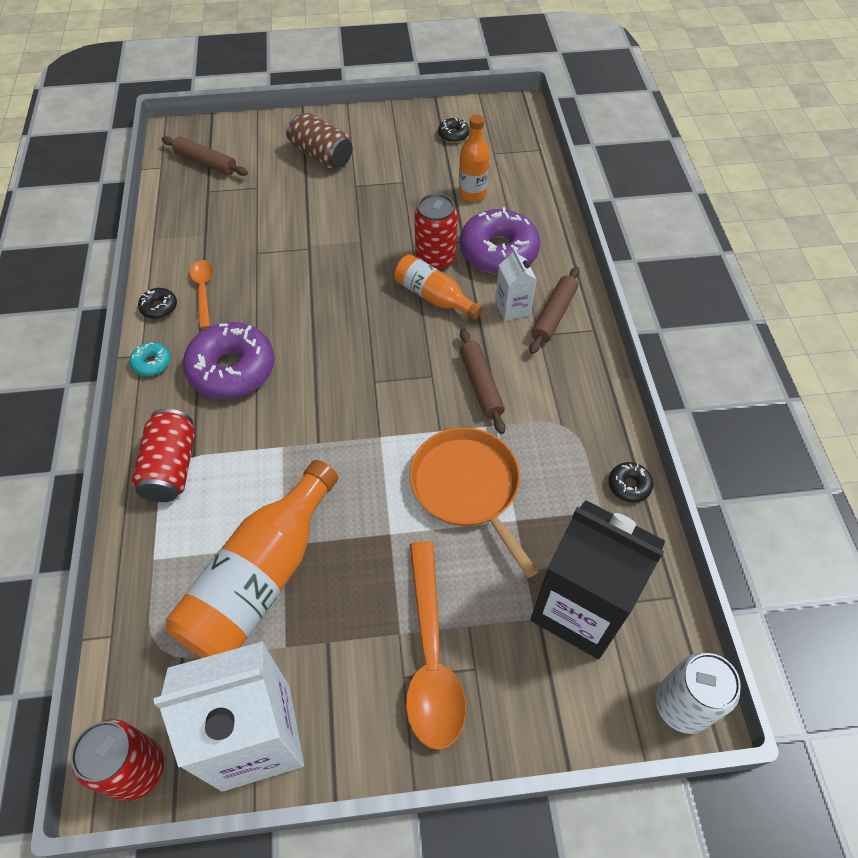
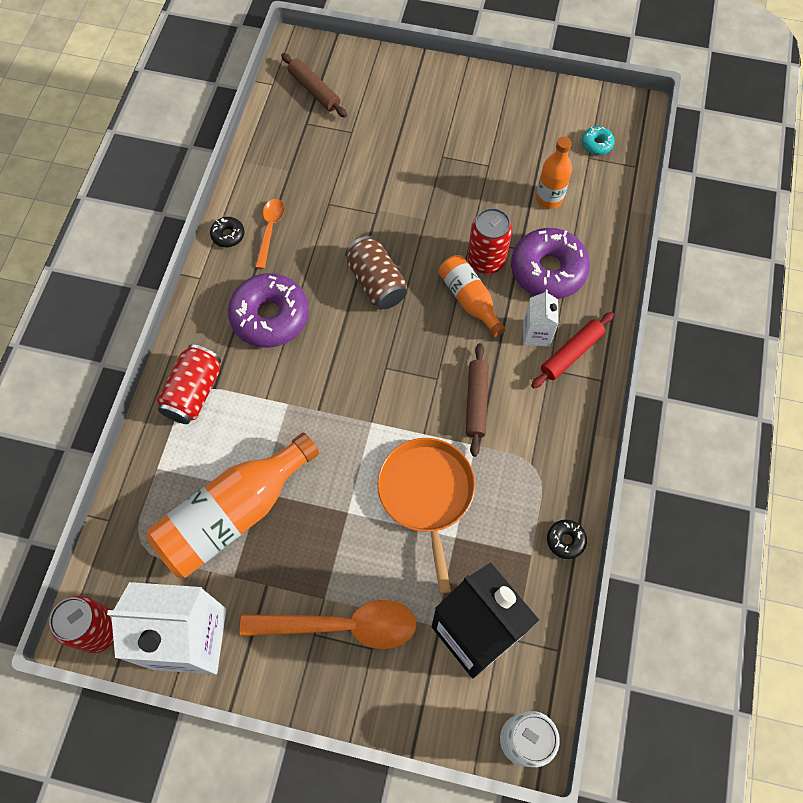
camera: 20 degrees right, 10 degrees up
(152, 363) = (206, 289): turquoise donut -> turquoise donut (596, 144)
(321, 155) = (423, 113): brown can -> brown can (376, 283)
(430, 656) = (341, 626): orange spoon -> orange spoon turned 105 degrees counterclockwise
(453, 135) = (558, 124): black donut -> none
(553, 315) = (571, 353): brown rolling pin -> red rolling pin

